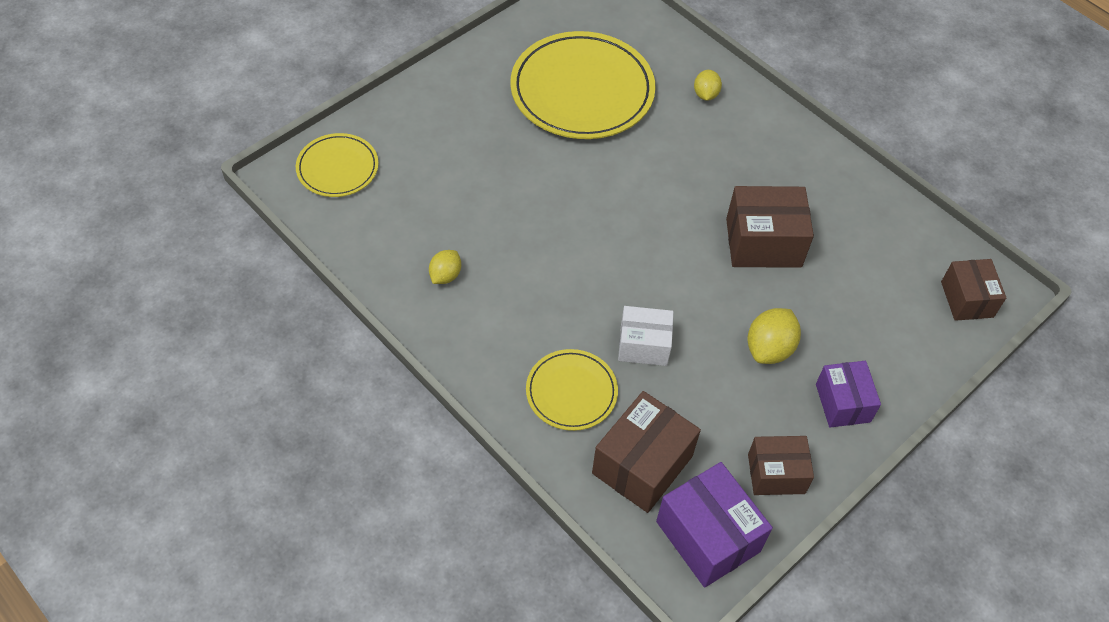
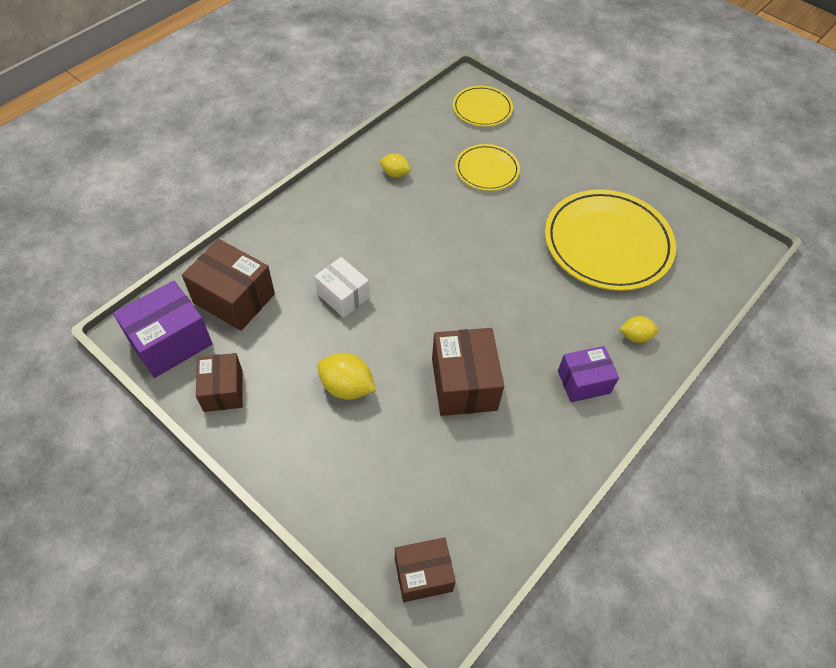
camera: 85 degrees right, 0 degrees up
(571, 392) = (297, 252): yellow plate -> yellow plate (487, 170)
(643, 345) = (343, 296): white box -> white box turned 45 degrees counterclockwise
(842, 403) = (293, 445): purple box -> purple box (583, 382)

